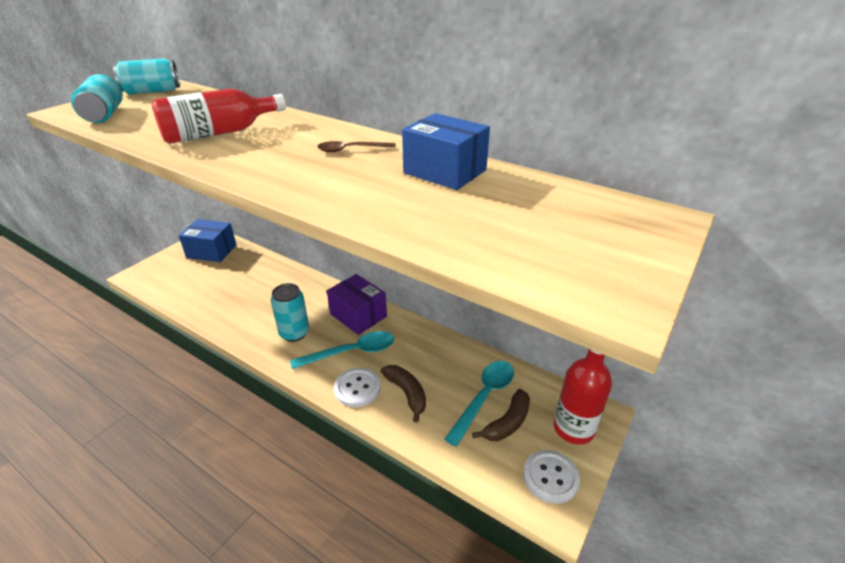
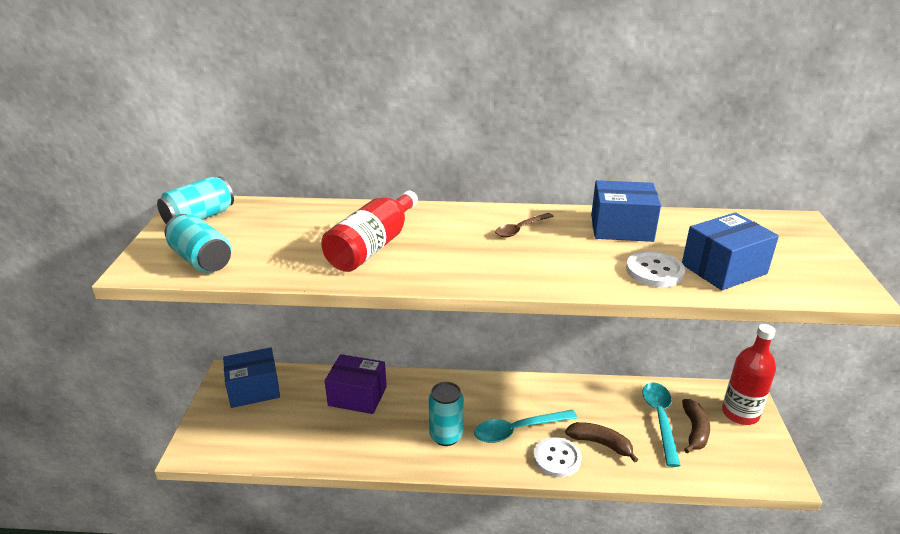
camera: 30 degrees left, 5 degrees down
(351, 352) = (518, 430): turquoise spoon -> turquoise spoon turned 150 degrees counterclockwise
(358, 315) = (487, 394): purple box -> purple box (357, 396)
(489, 234) = (724, 269): none -> blue box
(550, 477) = (759, 456): white button -> white button (654, 271)

